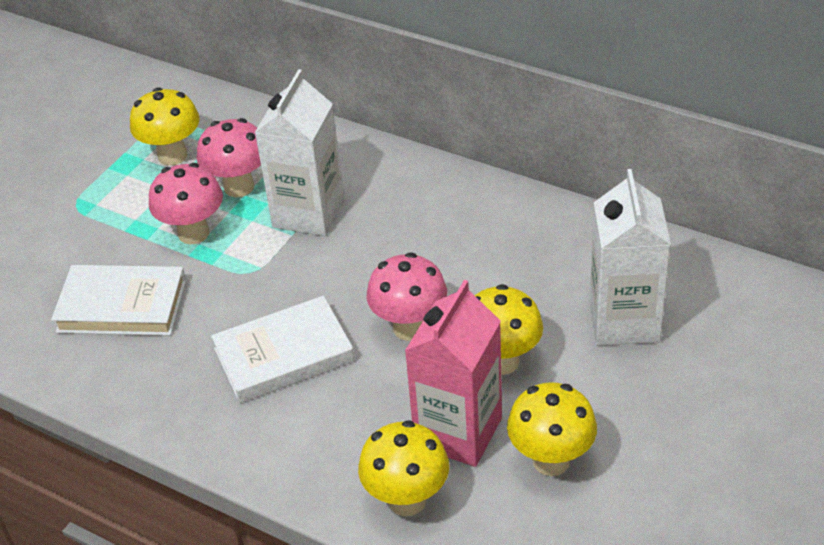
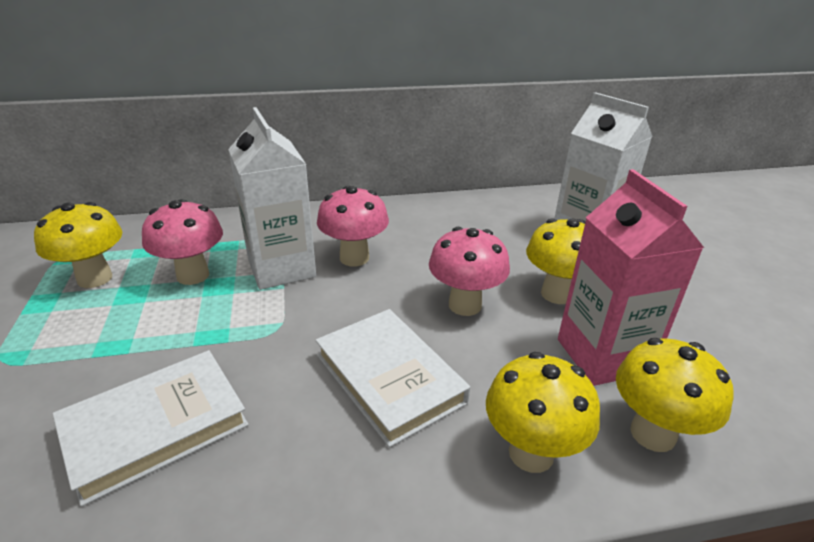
camera: 45 degrees left, 10 degrees down
(193, 233) = (181, 326): pink mushroom -> pink mushroom (354, 258)
(284, 355) = (389, 378): white book -> white book turned 60 degrees counterclockwise
(551, 460) = (685, 337): yellow mushroom -> yellow mushroom (531, 453)

